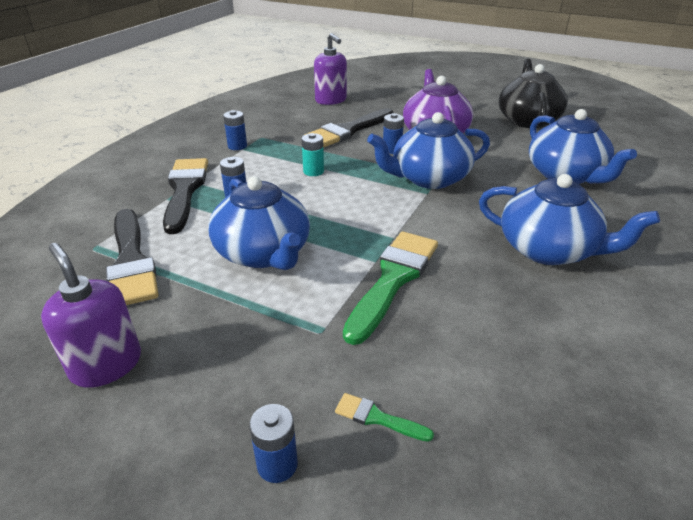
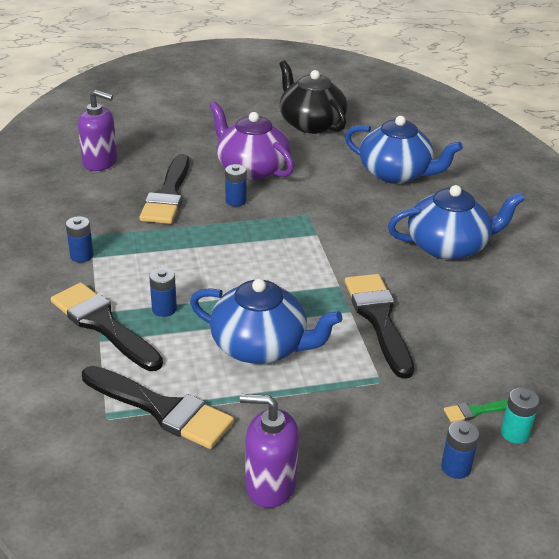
camera: 40 degrees left, 0 degrees up
(313, 171) = (196, 253): turquoise battery -> turquoise battery (515, 433)
(393, 279) = (379, 319): green brush -> black brush
(429, 178) = (301, 219): blue teapot -> none

